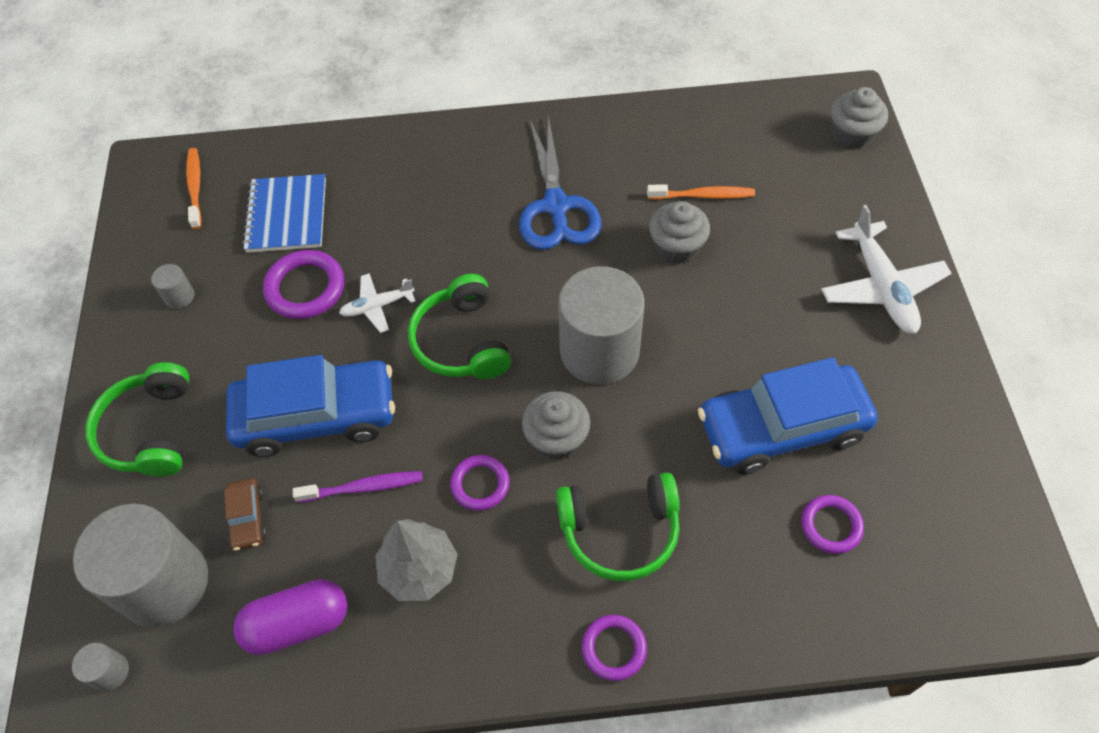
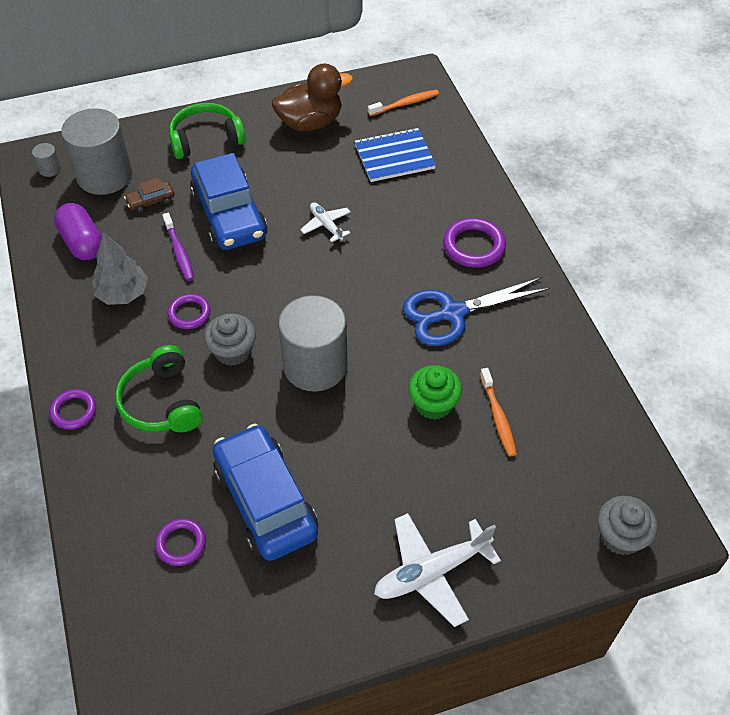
camera: 75 degrees right, 5 degrees down
(179, 296) = (310, 123): grey cylinder -> brown duck
(305, 288) = (332, 183): purple ring -> purple ring (474, 246)
(462, 341) = (306, 279): green headphones -> none
(676, 247) = (433, 404): grey cupcake -> green cupcake

